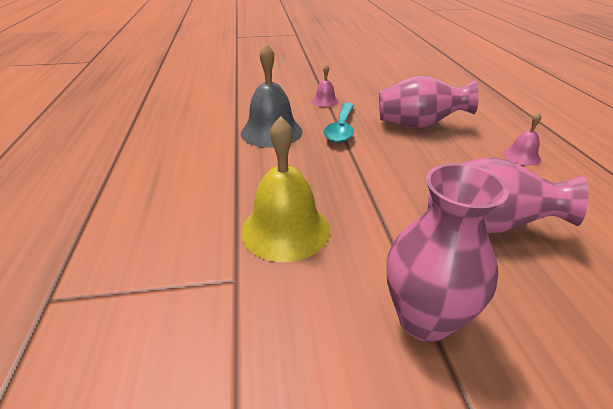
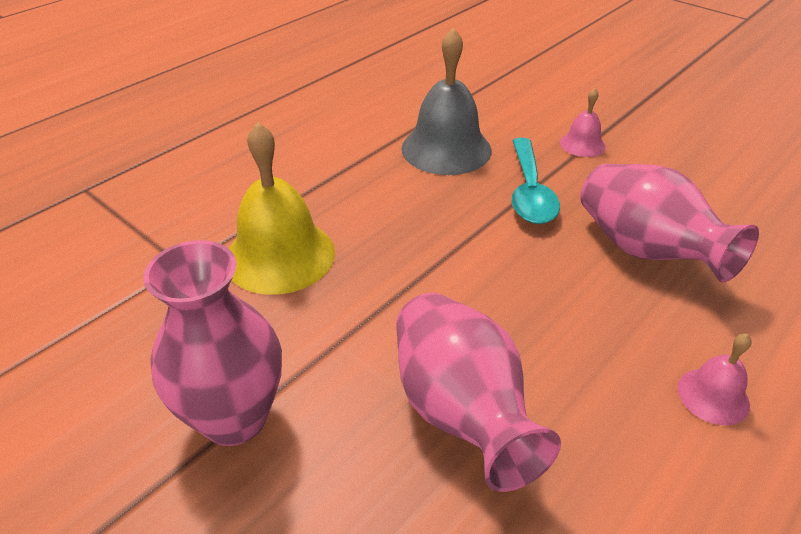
camera: 50 degrees right, 5 degrees up
(341, 129) = (529, 192): turquoise spoon -> turquoise spoon turned 60 degrees counterclockwise

